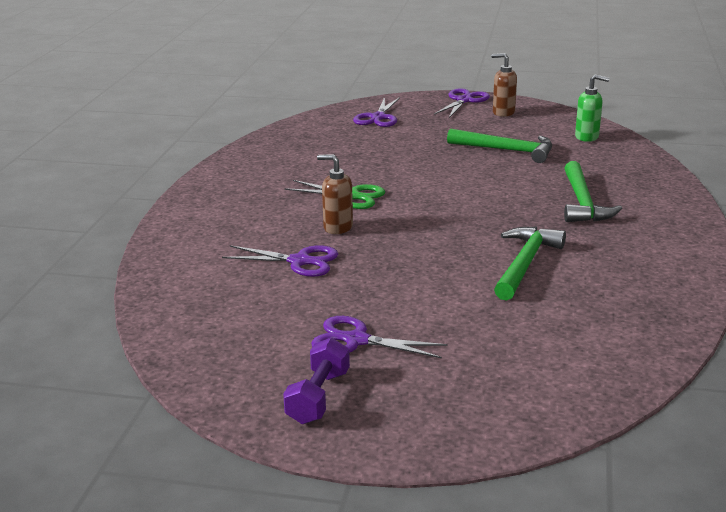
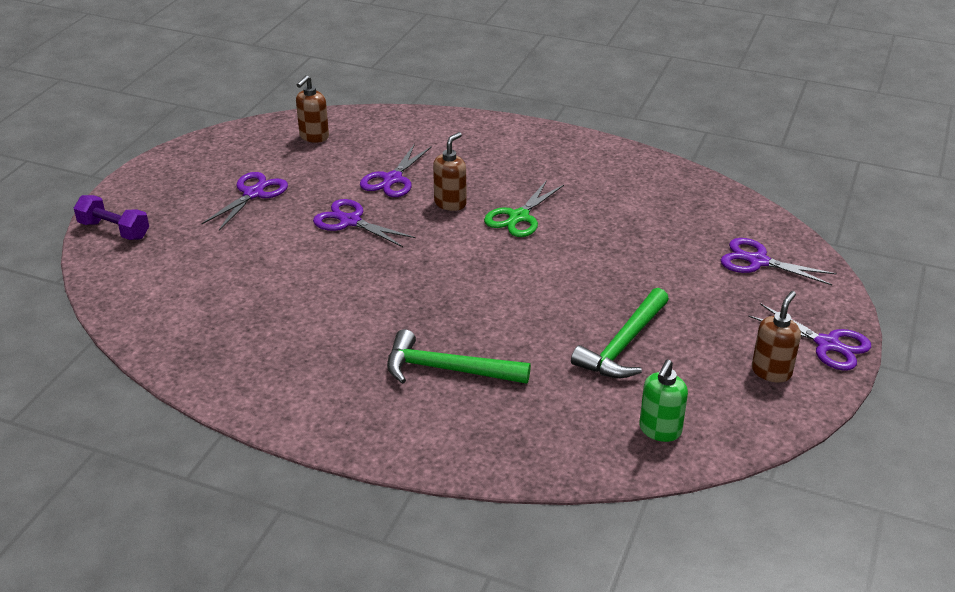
camera: 100 degrees right, 10 degrees up
(209, 324) = (314, 137): none -> brown soap dispenser
(318, 397) = (194, 172): purple dumbbell -> purple dumbbell (114, 230)
(391, 272) = (350, 221): none -> purple scissors
(525, 264) = (327, 297): green hammer -> none

